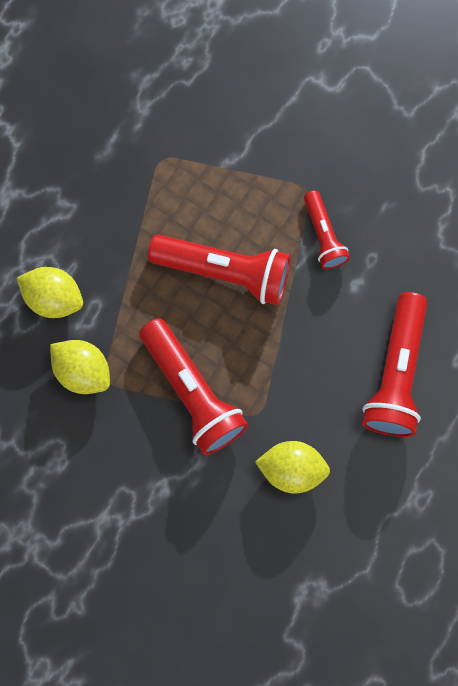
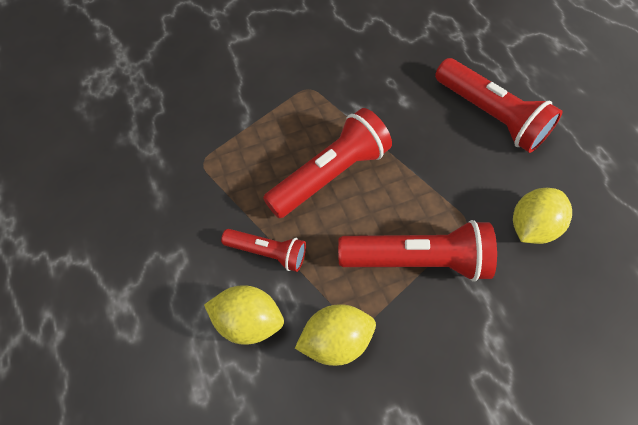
camera: 55 degrees left, 15 degrees down
(54, 298) = (248, 321): yellow lemon -> yellow lemon turned 45 degrees clockwise
(323, 236) = (351, 98): red flashlight -> red flashlight (268, 253)

